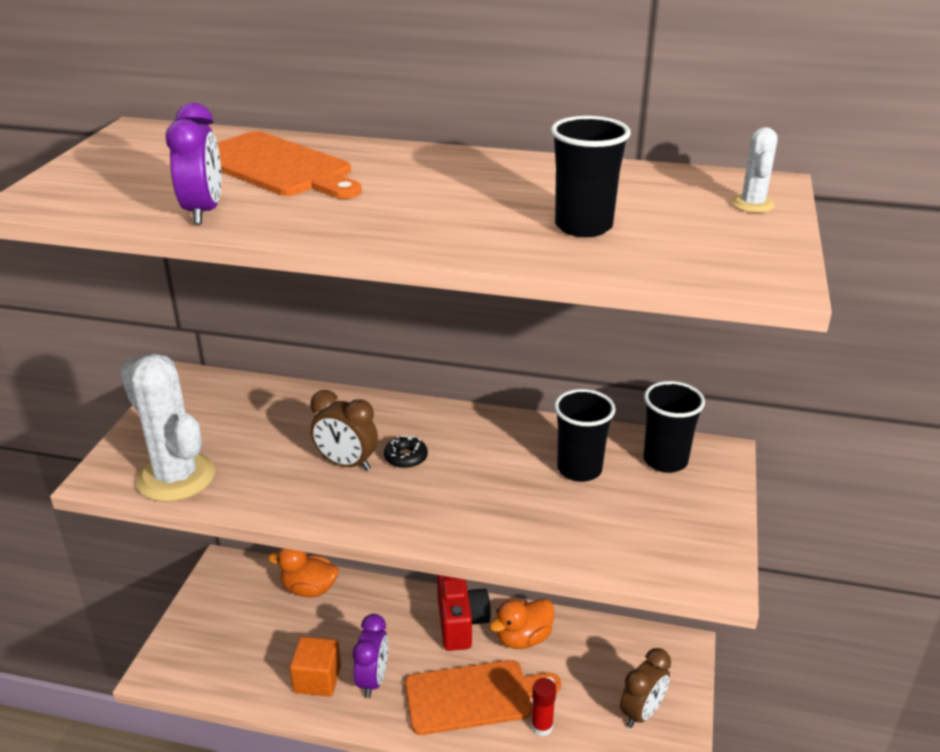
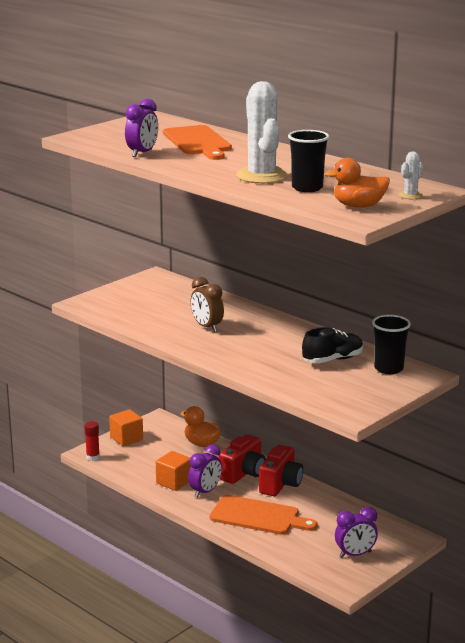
camera: 30 degrees right, 10 degrees down
(176, 477) = (116, 311): white cactus -> white cactus (261, 176)
(197, 620) = (126, 438): none -> orange cube
(400, 622) = (243, 473): none -> red camera
(406, 457) = (241, 332): black donut -> none
(523, 638) = (313, 502): orange duck -> orange duck (358, 206)
(541, 727) = (286, 540): red glue stick -> red glue stick (93, 457)
(579, 469) = (333, 360): black cup -> black shoe
(642, 712) = (355, 554): brown clock -> purple clock

